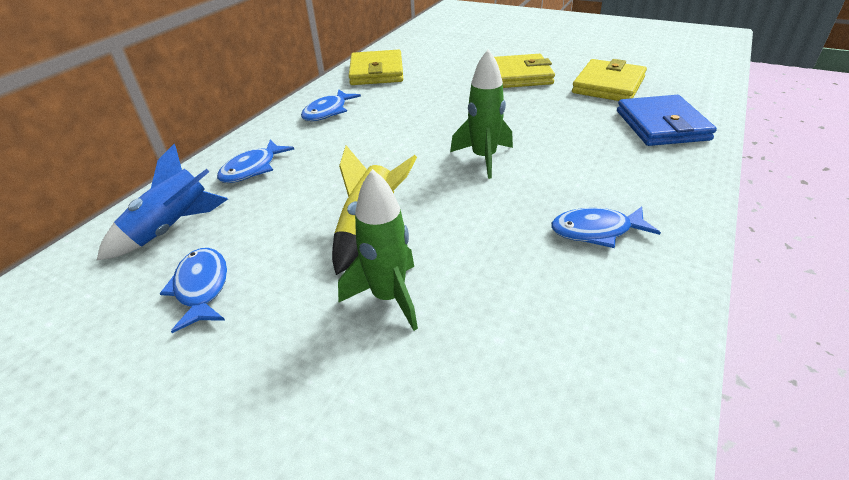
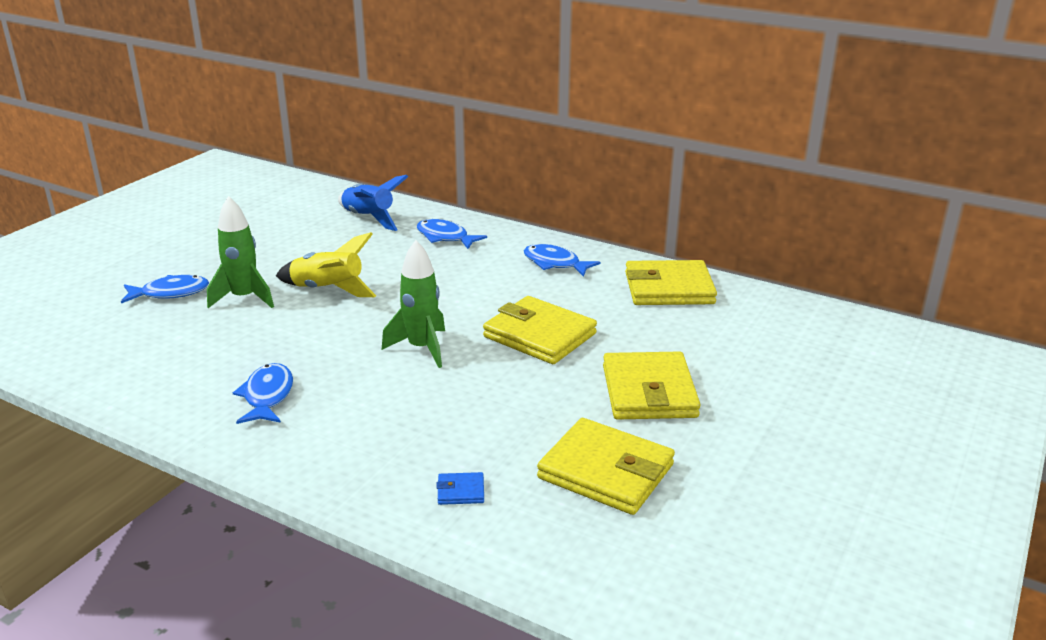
camera: 90 degrees right, 10 degrees down
(202, 288) = (294, 236): blue fish -> blue fish (170, 293)
(452, 111) = (539, 335): none -> yellow wallet
(662, 125) = (460, 491): blue wallet -> blue wallet, size x0.41

